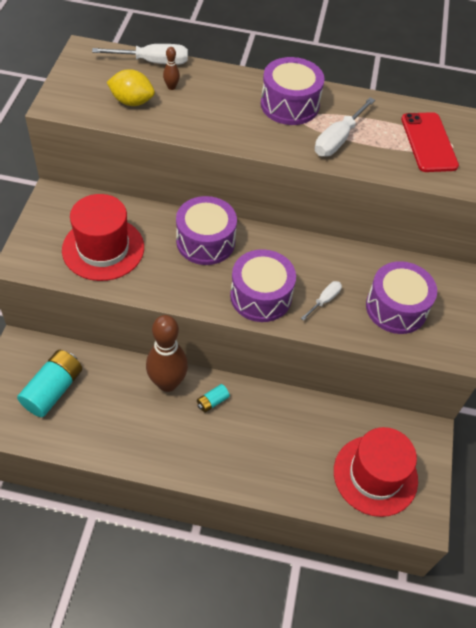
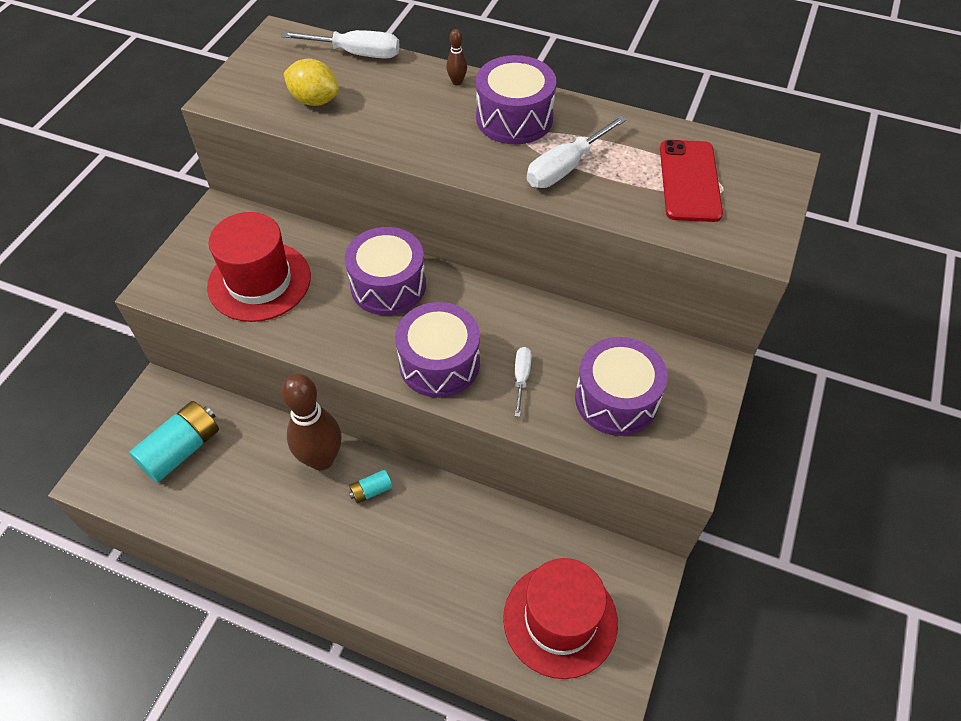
camera: 15 degrees right, 0 degrees up
(171, 87) = (369, 86): brown bowling pin -> brown bowling pin (457, 82)
(324, 300) = (521, 378): white screwdriver -> white screwdriver turned 45 degrees counterclockwise

